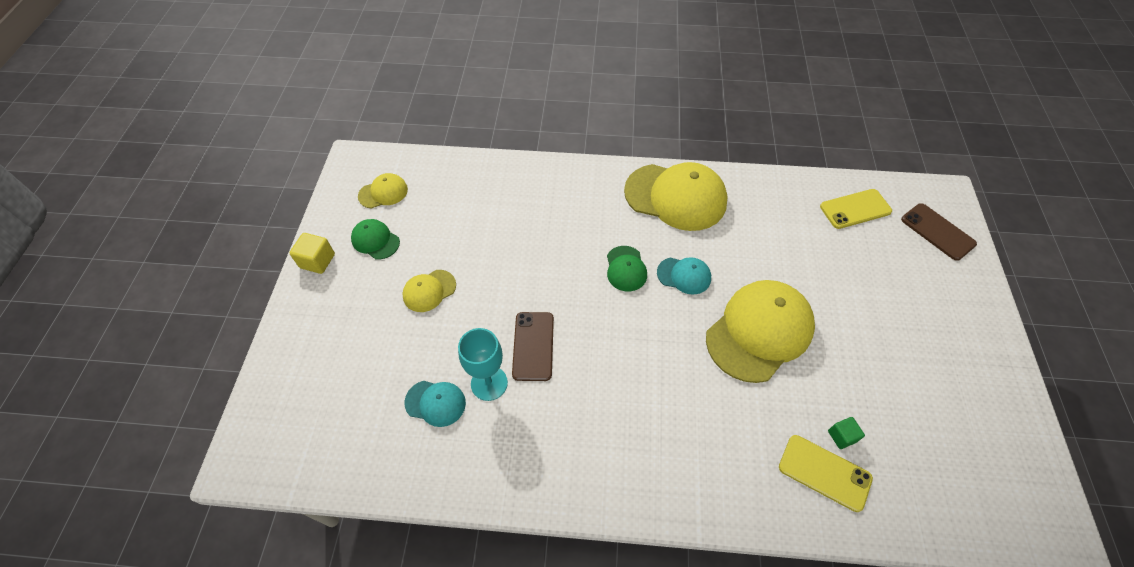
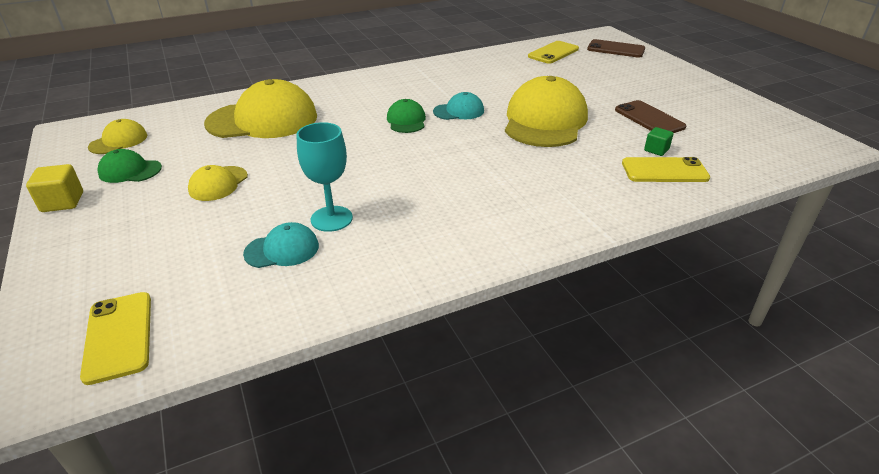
camera: 30 degrees left, 20 degrees down
(296, 439) = (118, 336): none -> yellow phone
(533, 346) = (358, 184): brown phone -> brown phone (649, 118)
(626, 268) = (406, 120): green cap -> green cap turned 150 degrees counterclockwise
(675, 197) = (415, 78): yellow cap -> yellow cap (262, 120)

